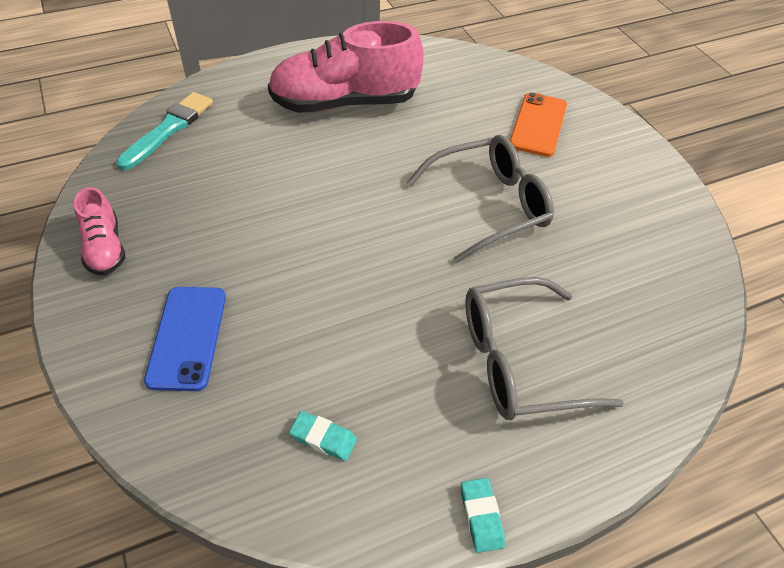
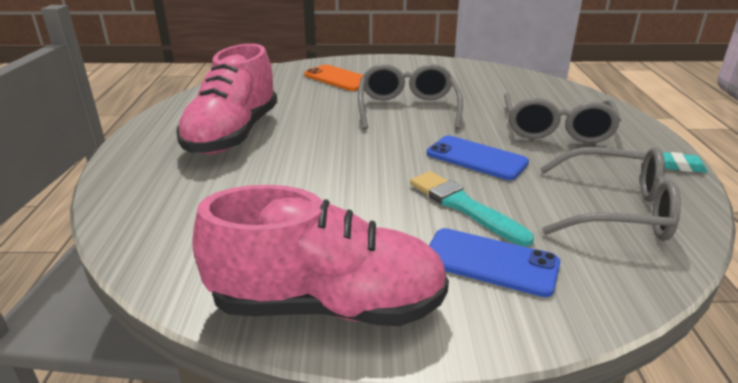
camera: 65 degrees left, 20 degrees down
(105, 248) = (327, 305): pink shoe -> pink shoe, size x2.03
(169, 129) = (157, 233): turquoise brush -> turquoise brush (464, 206)
(323, 438) = (616, 210): turquoise eraser -> grey glasses
(390, 292) = (476, 158): none -> blue phone

